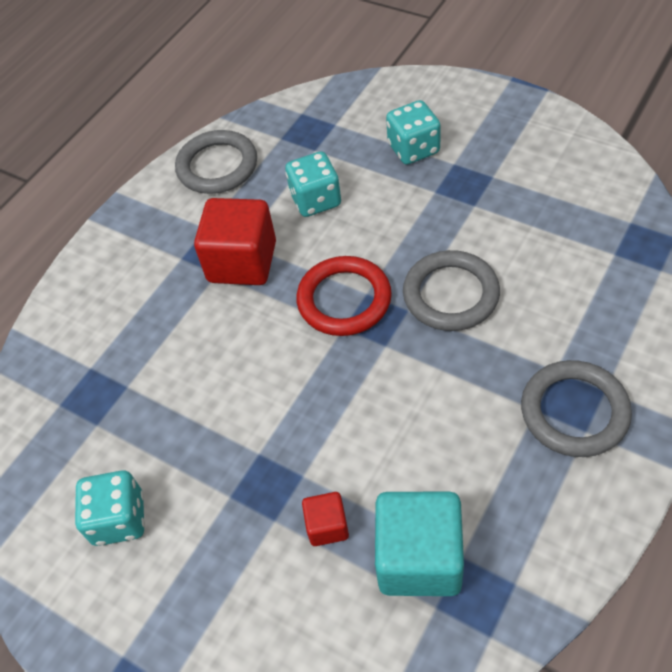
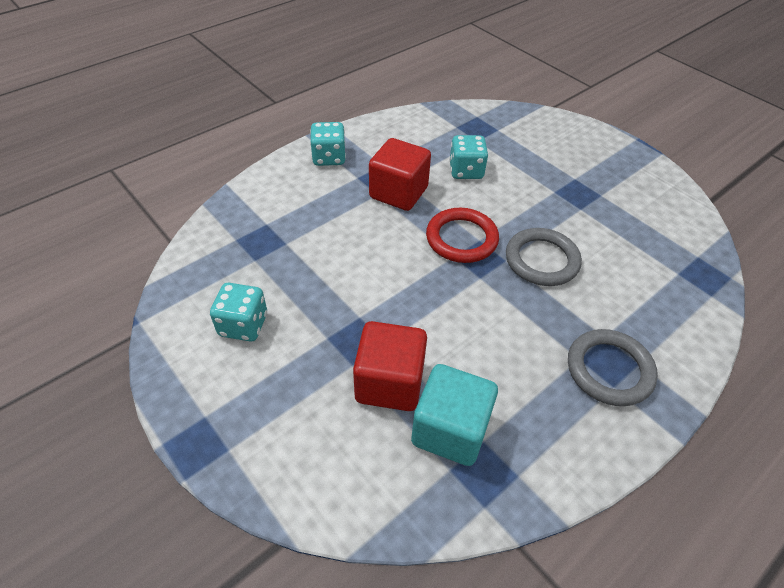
camera: 10 degrees right, 5 degrees down
(217, 166) = (405, 130): grey ring -> none
(327, 526) = (389, 382): red cube -> red cube, size x2.01
(413, 149) = (549, 161): turquoise dice -> turquoise dice (329, 157)

